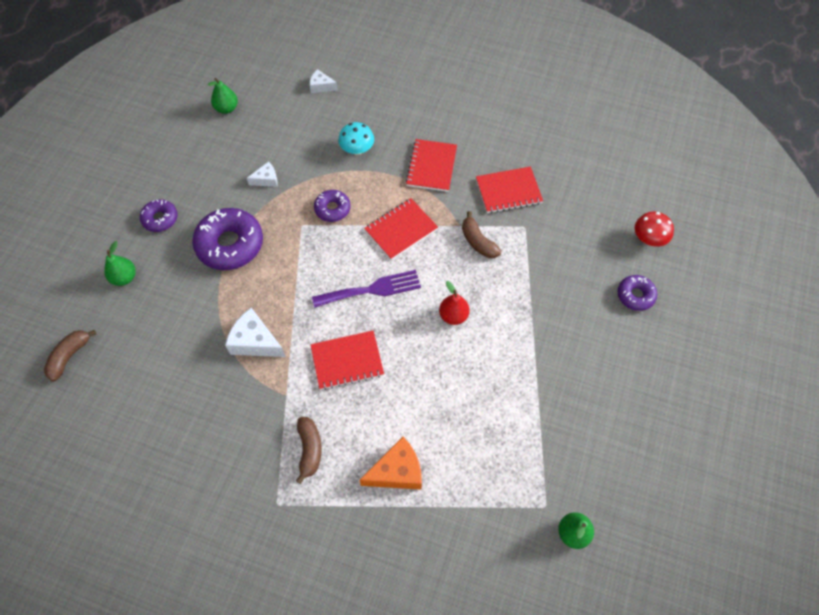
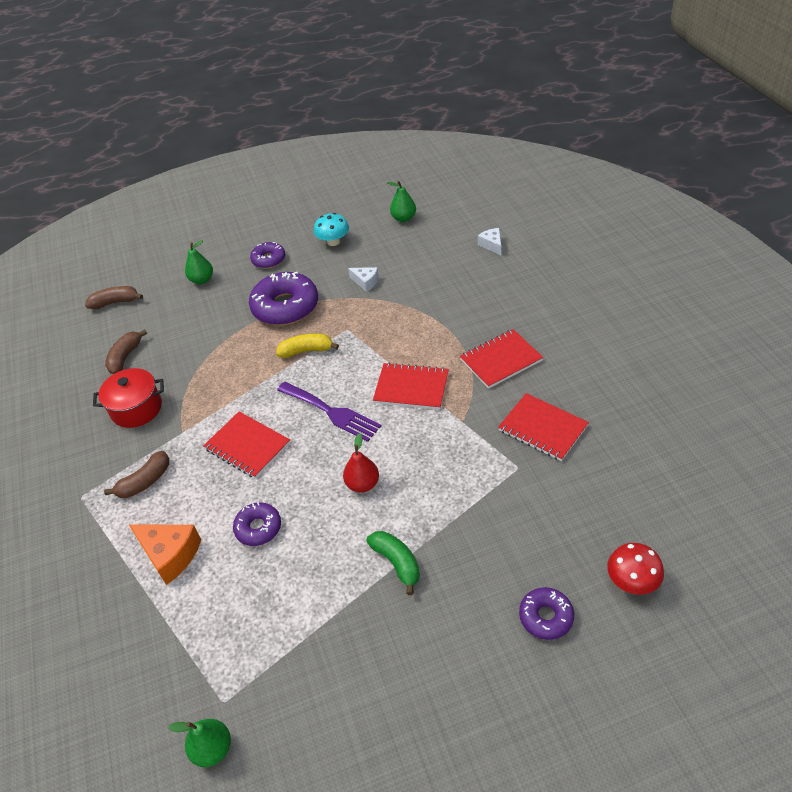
camera: 55 degrees right, 15 degrees down
(224, 412) = (136, 408): none -> red pot
(255, 342) = (213, 381): white cheese -> none
(294, 263) = (306, 351): none -> yellow banana
(332, 209) = (382, 334): purple donut -> purple donut (258, 528)
(357, 149) = (458, 306): turquoise mushroom -> turquoise mushroom (333, 241)
(478, 242) = (460, 446): brown banana -> brown banana (125, 357)
(532, 341) = (397, 563): none -> green banana

